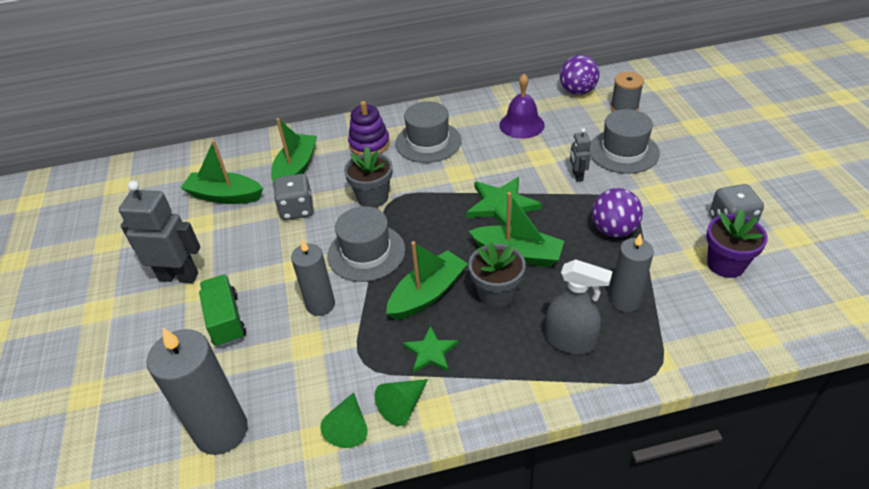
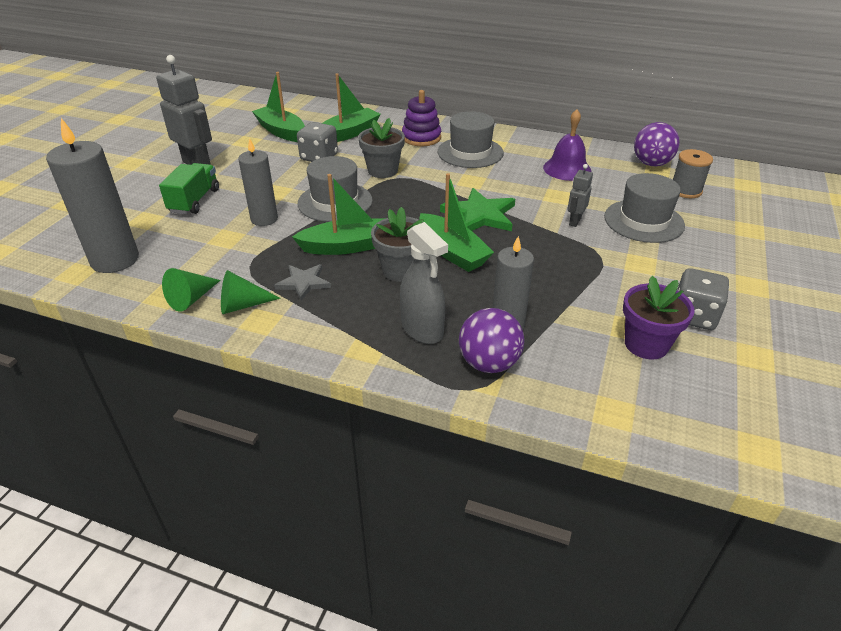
camera: 30 degrees right, 5 degrees down
(430, 352) = (303, 283): green star -> grey star
(613, 230) = (561, 272): purple ball -> purple ball (489, 363)

